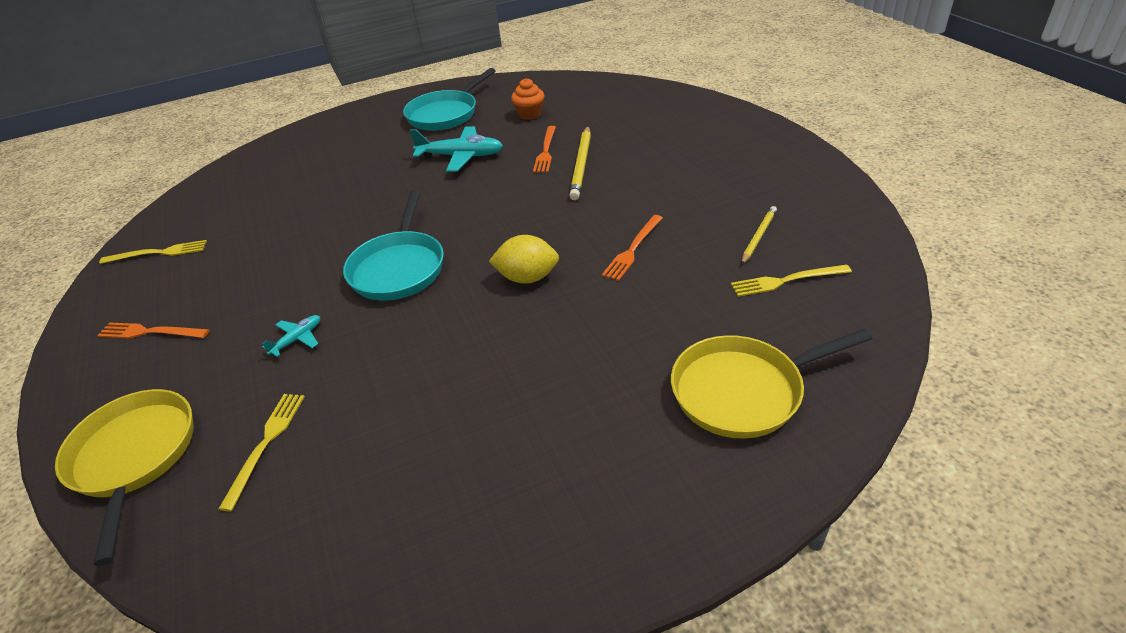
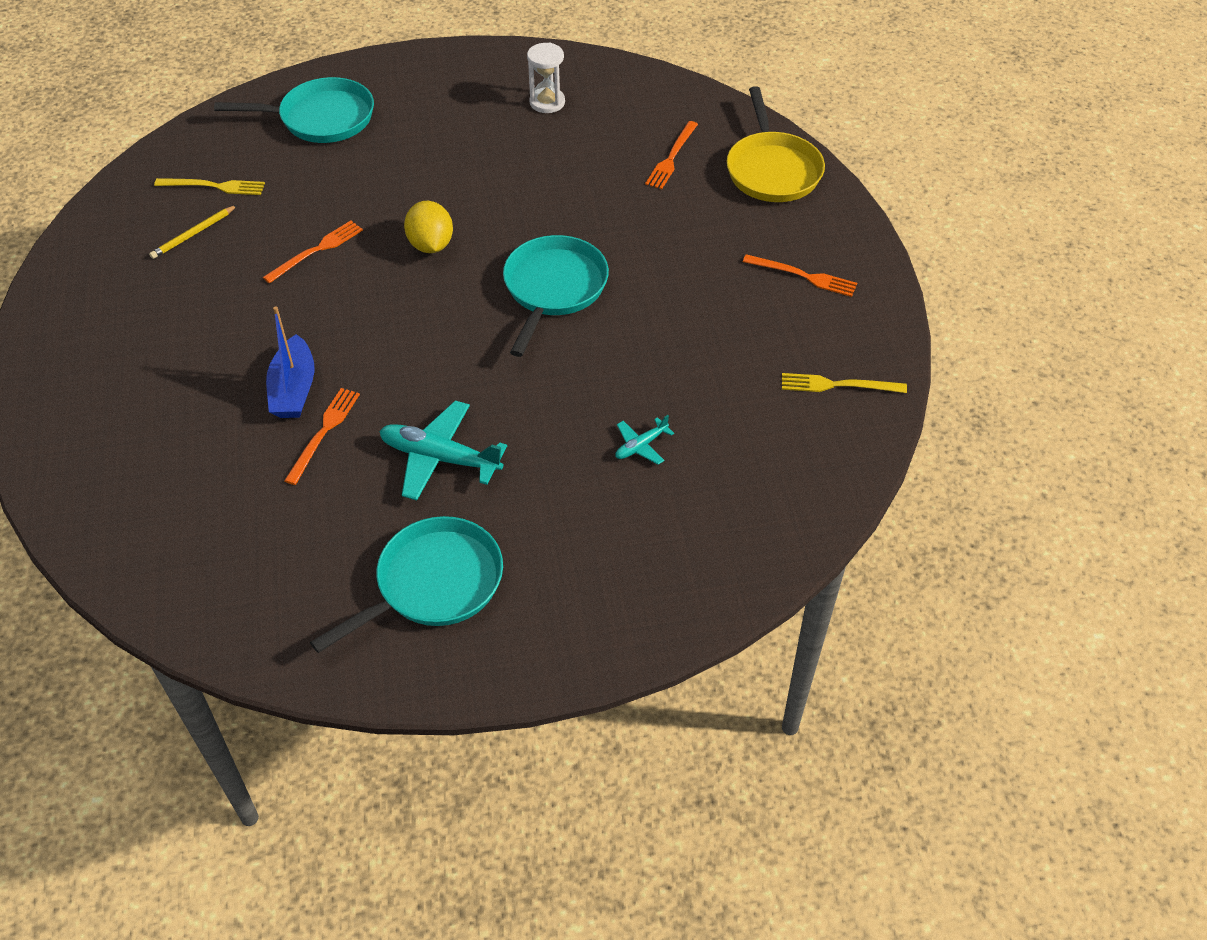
camera: 170 degrees left, 10 degrees up
(266, 444) = (671, 157): yellow fork -> orange fork
(297, 339) = (655, 235): turquoise plane -> turquoise plane (641, 446)
(445, 499) = (547, 102): none -> white hourglass
(527, 278) = (431, 245): yellow lemon -> yellow lemon turned 60 degrees clockwise
(529, 114) = (303, 534): orange cupcake -> none
(582, 165) = (294, 389): yellow pencil -> blue boat
(744, 391) = (321, 118): yellow pan -> turquoise pan

